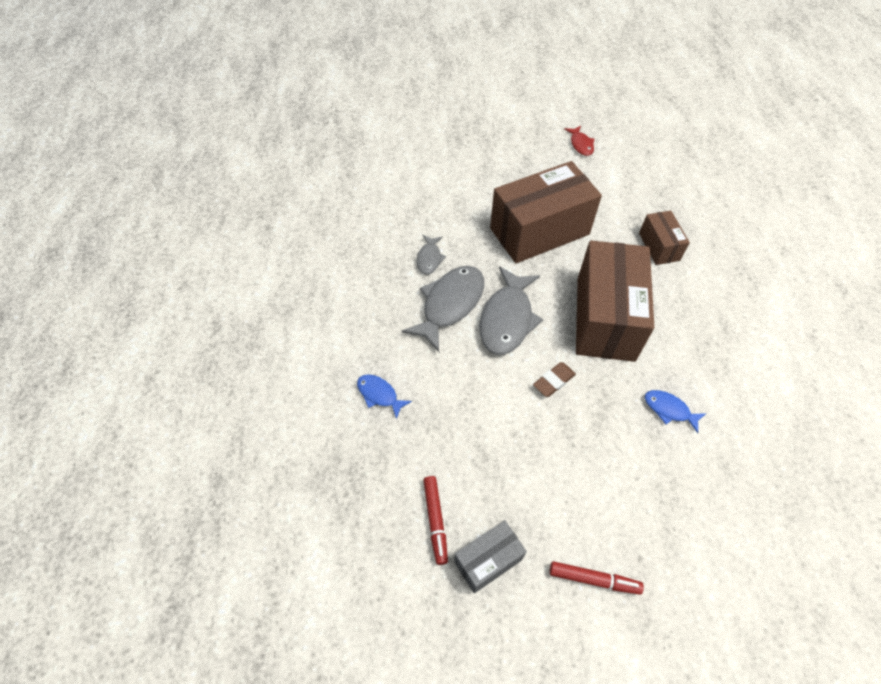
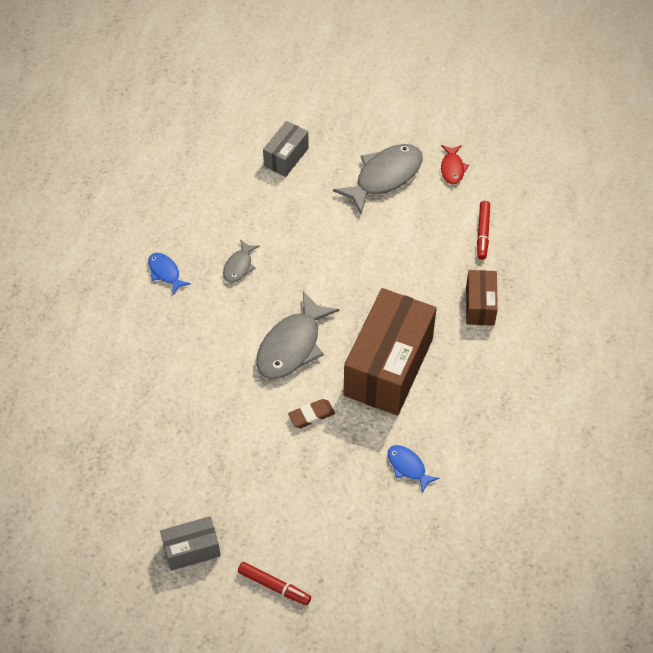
camera: 15 degrees right, 0 degrees up
(379, 394) = (146, 389): blue fish -> blue fish (165, 272)
(435, 520) = (159, 508): red marker -> red marker (483, 233)
(437, 162) = (286, 157): none -> grey box
(450, 304) = (242, 318): grey fish -> grey fish (384, 177)
(539, 231) = (362, 261): brown box -> none

